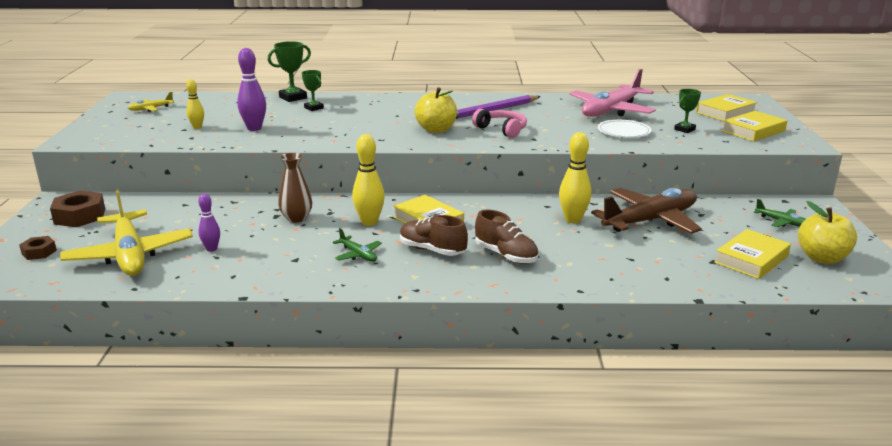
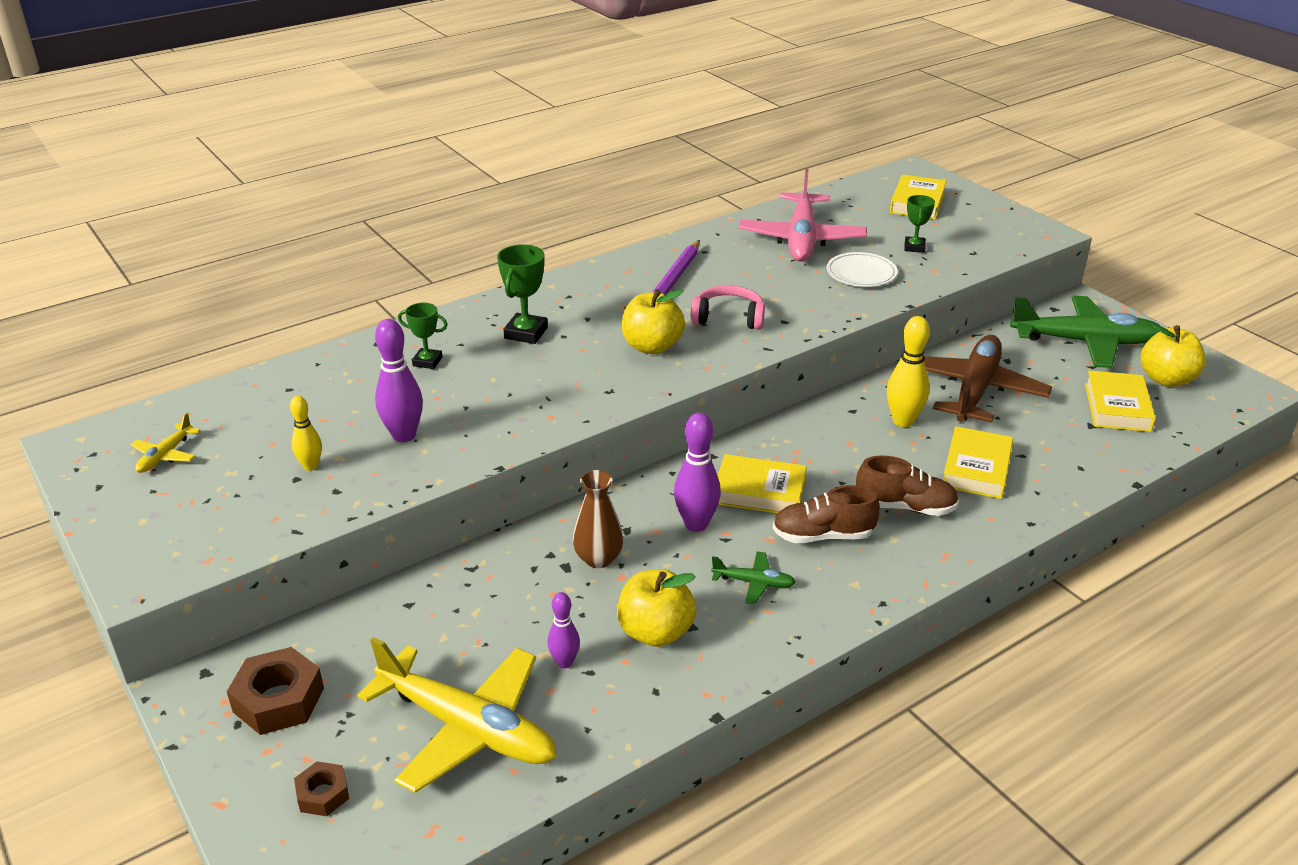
camera: 35 degrees left, 10 degrees up
(273, 254) = (655, 632): none -> yellow apple
(293, 98) = (363, 350): green trophy -> green trophy (526, 333)
(369, 222) = (696, 524): yellow bowling pin -> purple bowling pin
(753, 131) = (979, 227): yellow book -> yellow book (976, 468)
(781, 222) = (1084, 342): green plane -> green plane, size x2.28

